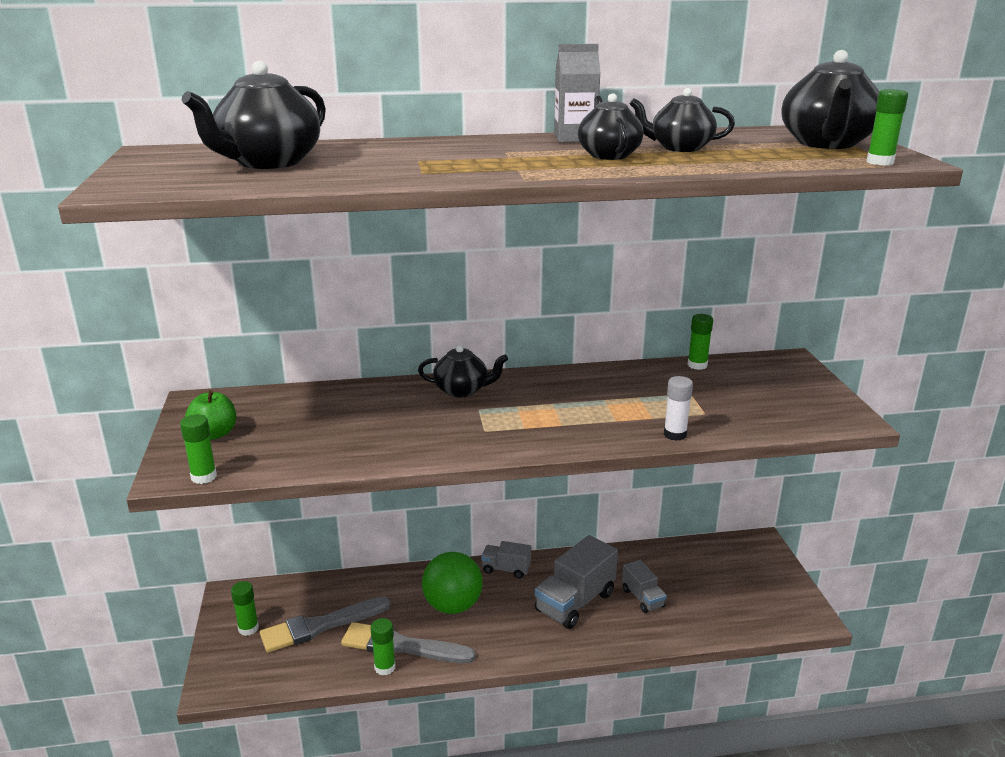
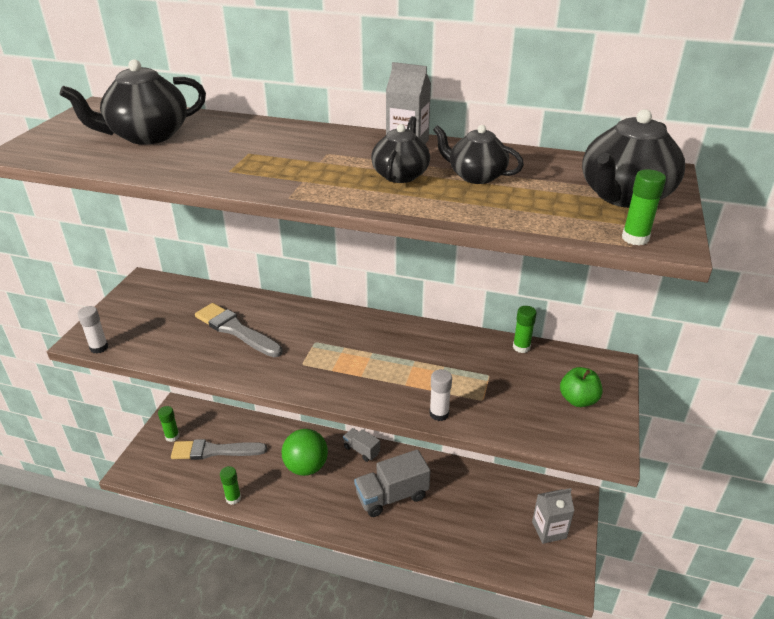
camera: 25 degrees right, 10 degrees up
(204, 477) = (99, 347): green glue stick -> white glue stick
(214, 434) = (133, 312): green apple -> green apple (578, 400)
(401, 646) = (254, 486): grey brush -> grey brush (236, 330)
(462, 390) = (318, 320): black teapot -> none
(642, 598) = (444, 511): grey truck -> none
(758, 579) = (549, 530): none -> grey carton

